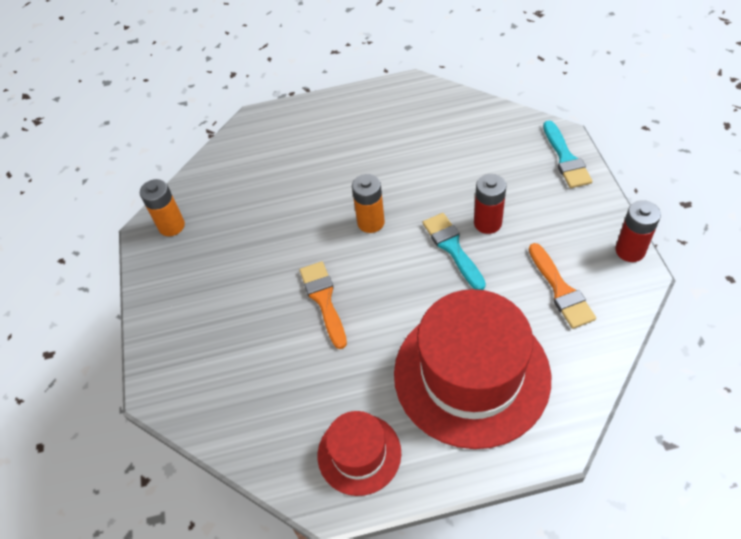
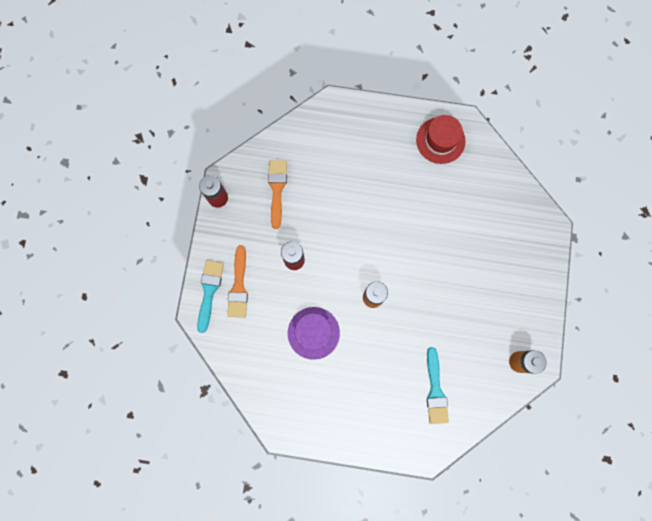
camera: 165 degrees left, 25 degrees up
(323, 300) = (427, 247): orange brush -> orange brush (238, 286)
(423, 166) = (313, 333): none -> purple hat
(452, 248) = (327, 250): turquoise brush -> turquoise brush (435, 390)
(471, 374) = (358, 159): red hat -> none

